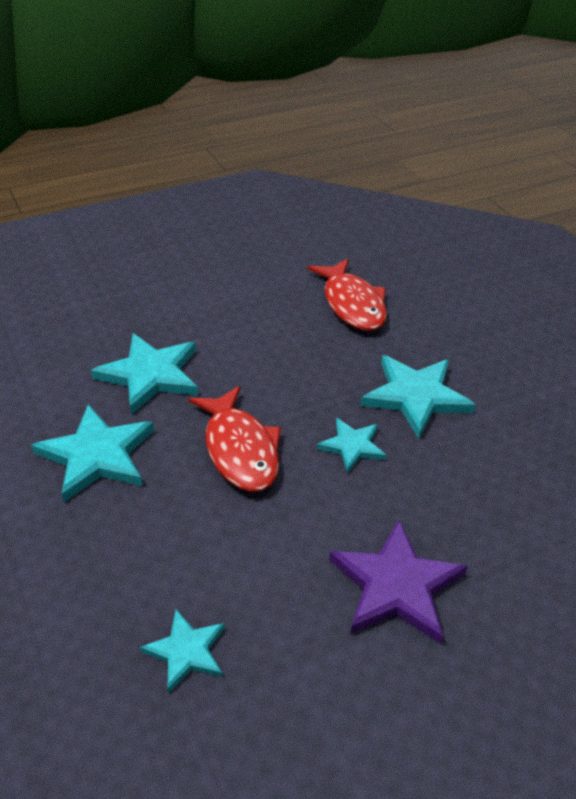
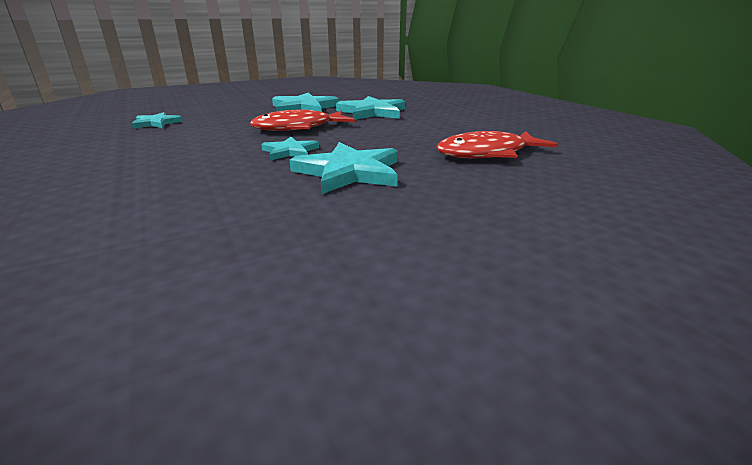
camera: 90 degrees right, 15 degrees down
(396, 585) = (143, 160): purple star -> none

